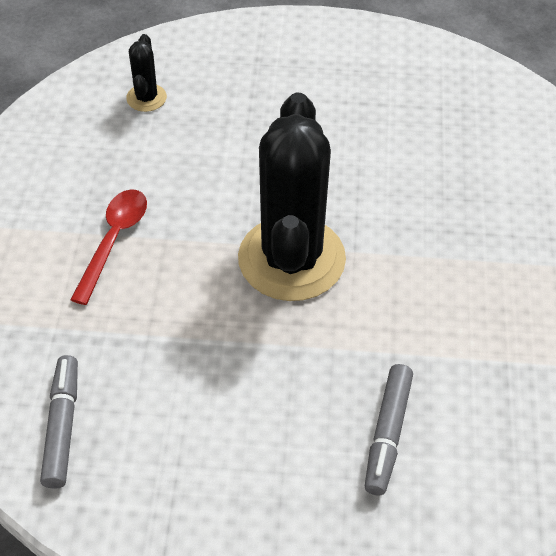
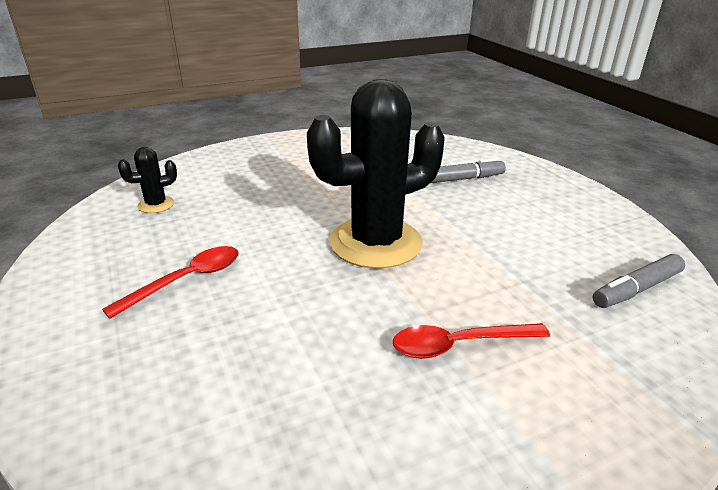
camera: 120 degrees left, 20 degrees down
(146, 98) = (228, 425): black cactus -> black cactus (156, 205)
(320, 111) = (186, 280): none -> red spoon

